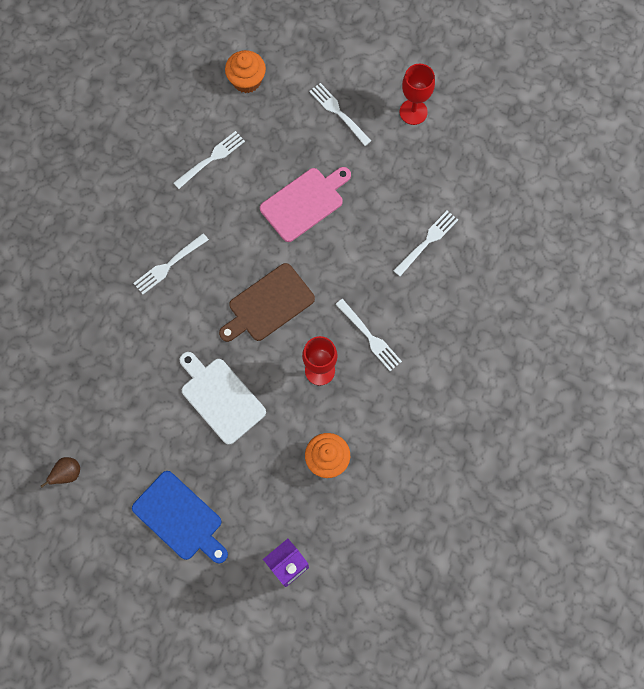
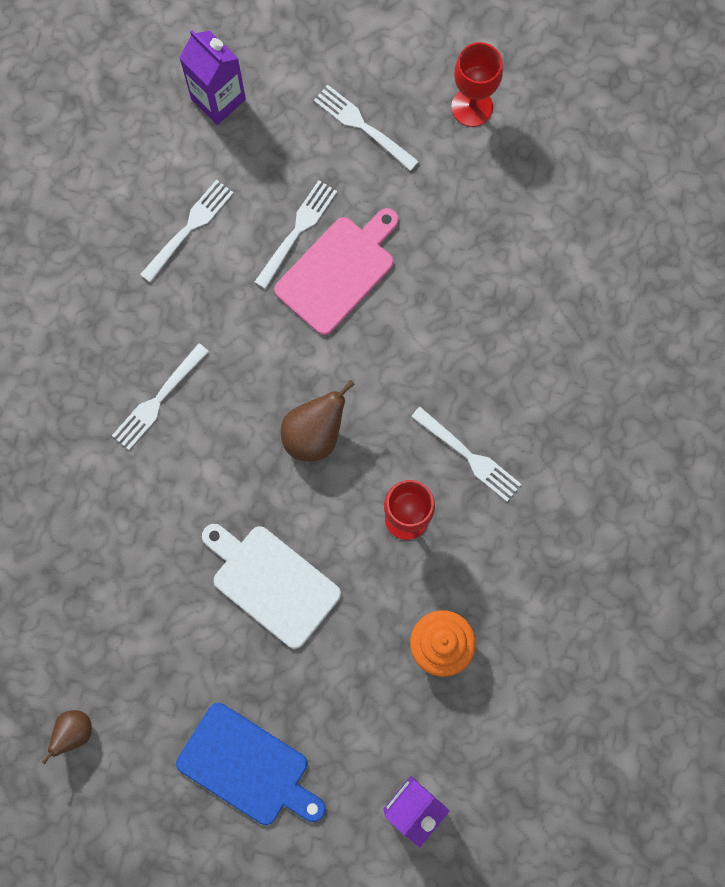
camera: 10 degrees left, 5 degrees up
(246, 80) = (218, 99): orange cupcake -> purple carton
(268, 304) = (314, 433): brown cutting board -> brown pear
(427, 241) = (526, 300): white fork -> white fork (297, 231)

